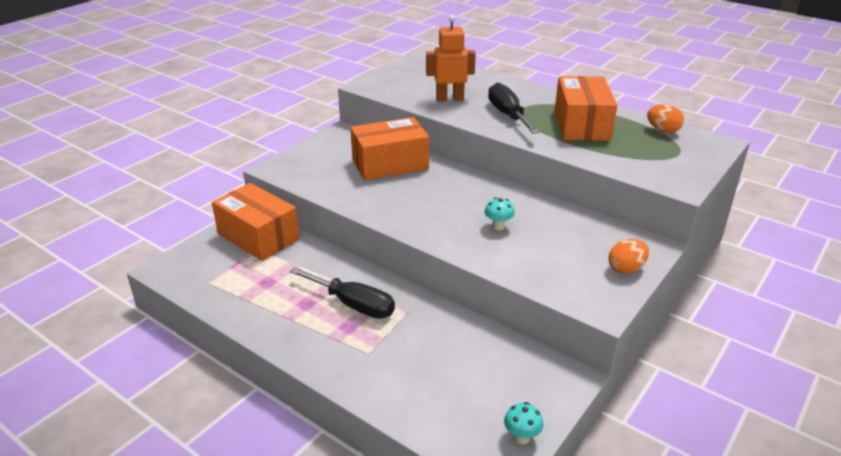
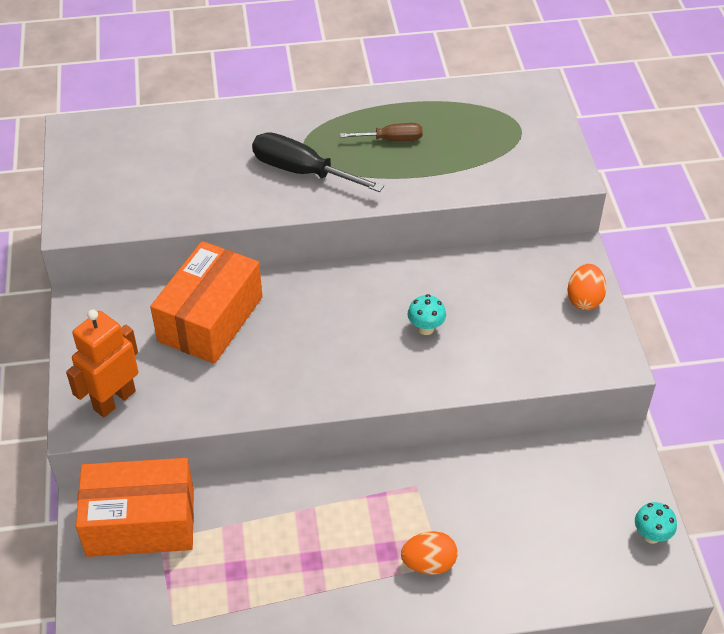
camera: 45 degrees left, 15 degrees up
(353, 305) = (359, 523): black screwdriver -> none
(449, 98) = (205, 183): orange robot -> orange robot (114, 400)
(582, 125) = (392, 140): orange box -> brown screwdriver
(663, 130) = (473, 100): orange egg -> orange egg (428, 563)

